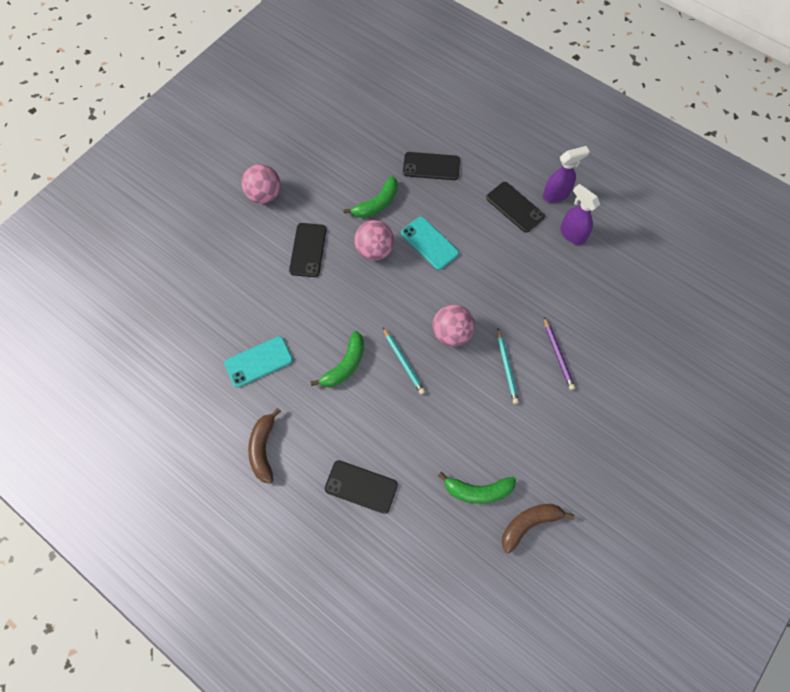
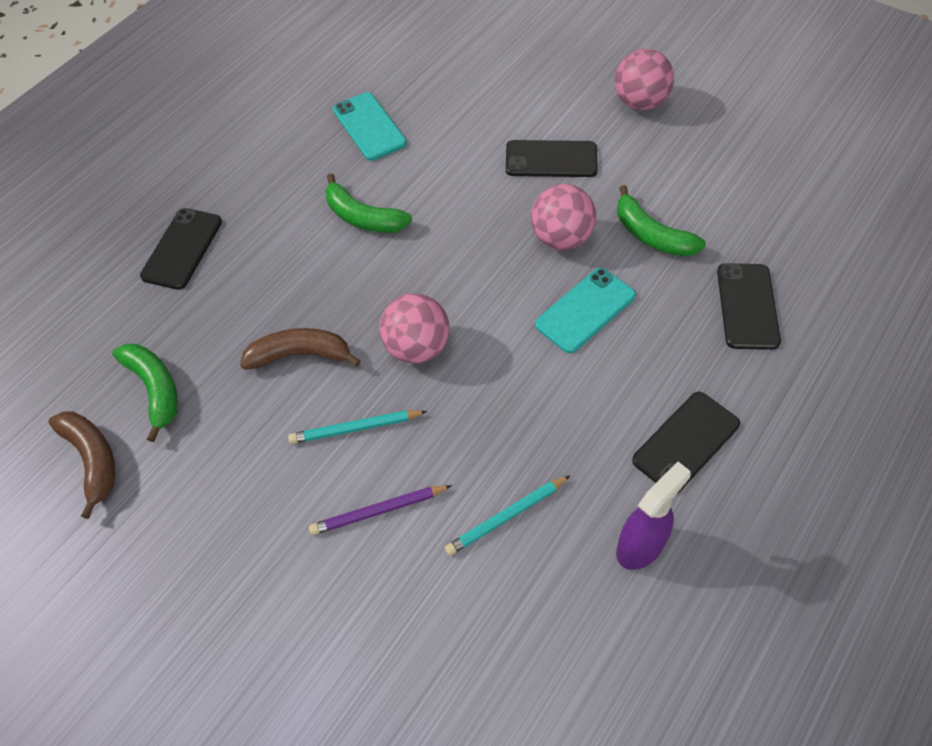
camera: 90 degrees right, 10 degrees down
(263, 449) = (247, 145): brown banana -> brown banana (300, 355)
(403, 362) = (367, 286): turquoise pencil -> turquoise pencil (506, 517)
(478, 491) = (155, 389): green banana -> green banana turned 150 degrees clockwise
(556, 195) = (731, 518): purple spray bottle -> none

